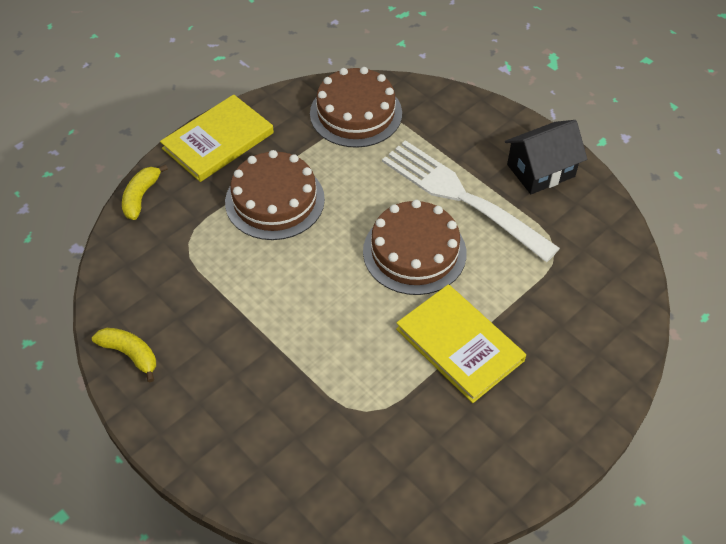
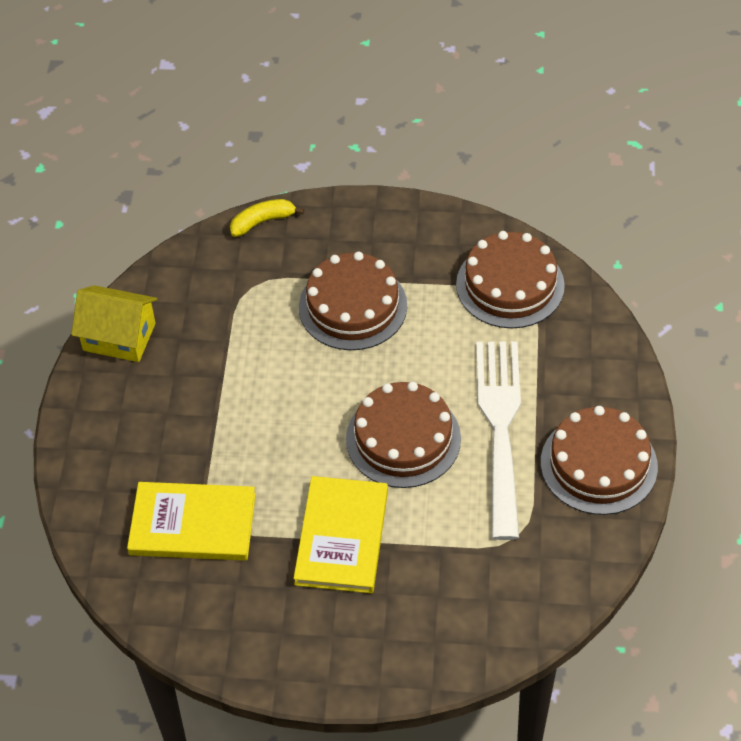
camera: 50 degrees right, 0 degrees up
(130, 354) = (119, 337): yellow banana -> yellow house
(218, 141) = (372, 220): yellow book -> yellow book (193, 524)
(540, 170) = (598, 464): black house -> brown cake

